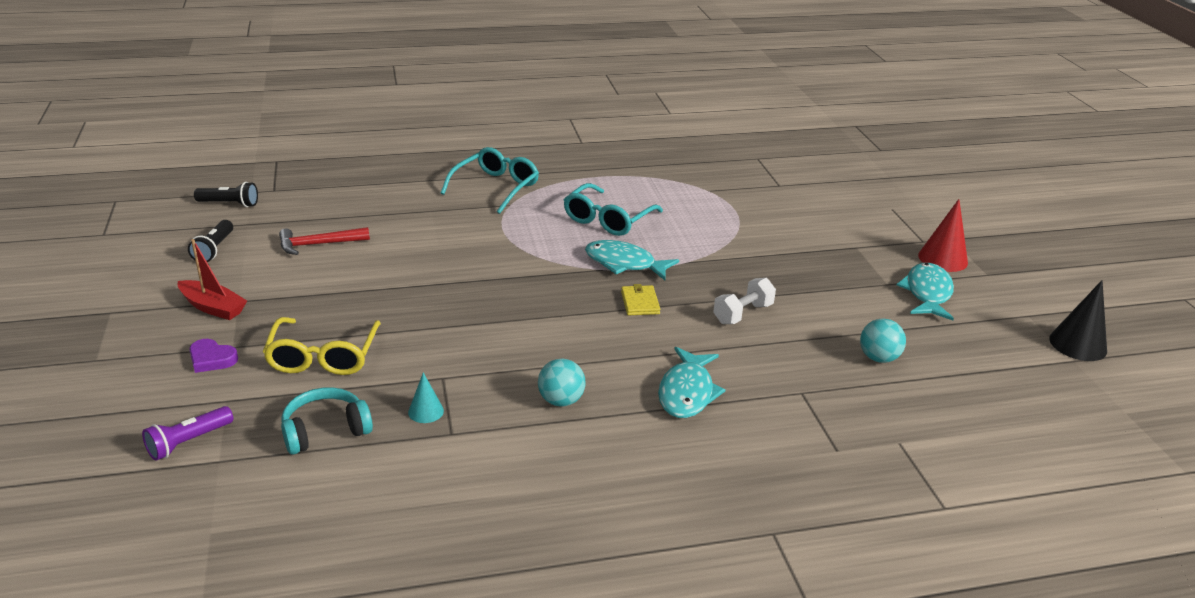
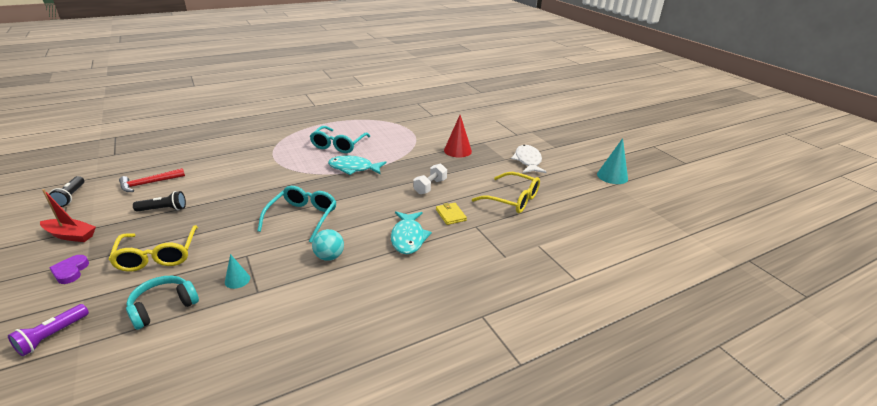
camera: 15 degrees left, 0 degrees up
(212, 359) = (70, 271): purple heart -> purple heart turned 75 degrees clockwise
(230, 204) = (82, 166): black flashlight -> black flashlight (163, 209)
(496, 187) = (266, 135): turquoise glasses -> turquoise glasses (302, 217)
(640, 303) = (367, 189): yellow wallet -> yellow wallet (450, 215)
(878, 358) = (512, 199): turquoise ball -> yellow glasses
(927, 293) = (527, 161): turquoise fish -> white fish
(943, 259) = (530, 142): red cone -> red cone (457, 150)
(1078, 344) = (612, 176): black cone -> turquoise cone

